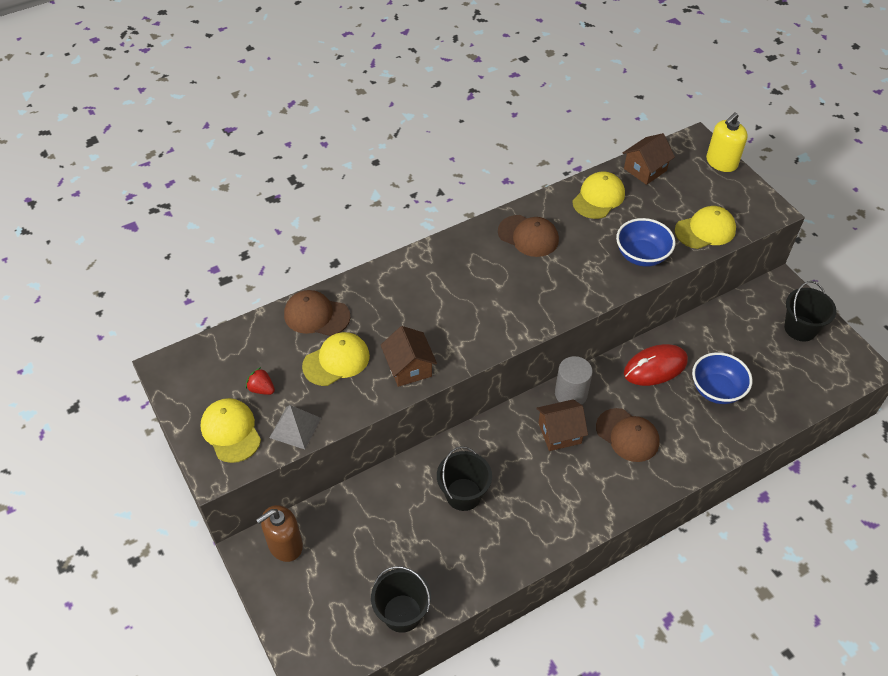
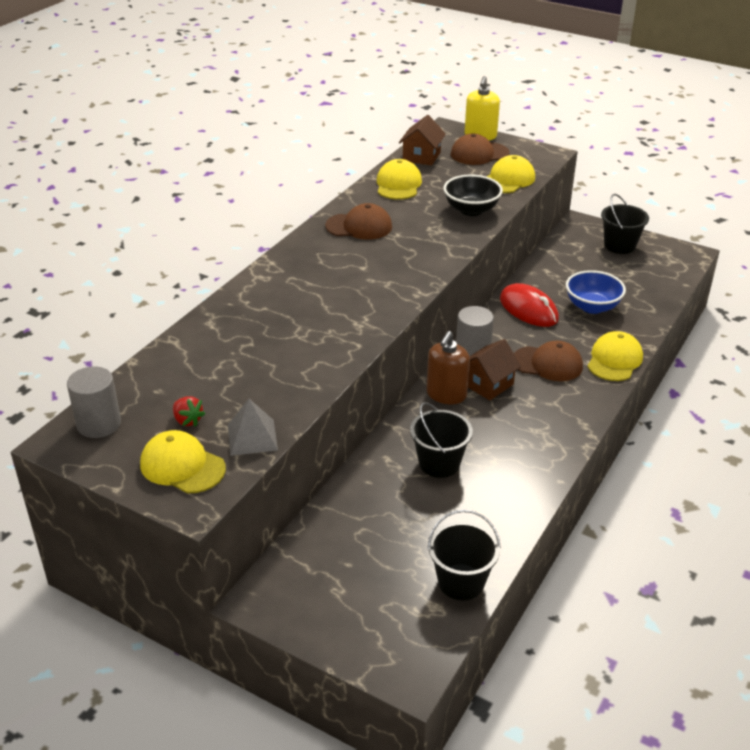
camera: 30 degrees left, 15 degrees down
(201, 363) = (99, 424): none -> grey cylinder
(261, 389) = (188, 420): red strawberry -> red strawberry turned 135 degrees counterclockwise
(285, 545) = (290, 579): brown soap dispenser -> brown soap dispenser (446, 394)
(316, 315) = (198, 345): brown cap -> brown cap (479, 154)
(336, 361) = (250, 371): yellow cap -> yellow cap (614, 360)
(409, 368) = (330, 351): brown house -> none
(641, 255) = (471, 210): blue bowl -> black bowl
(655, 367) = (528, 309): red mouse -> red mouse turned 75 degrees counterclockwise

